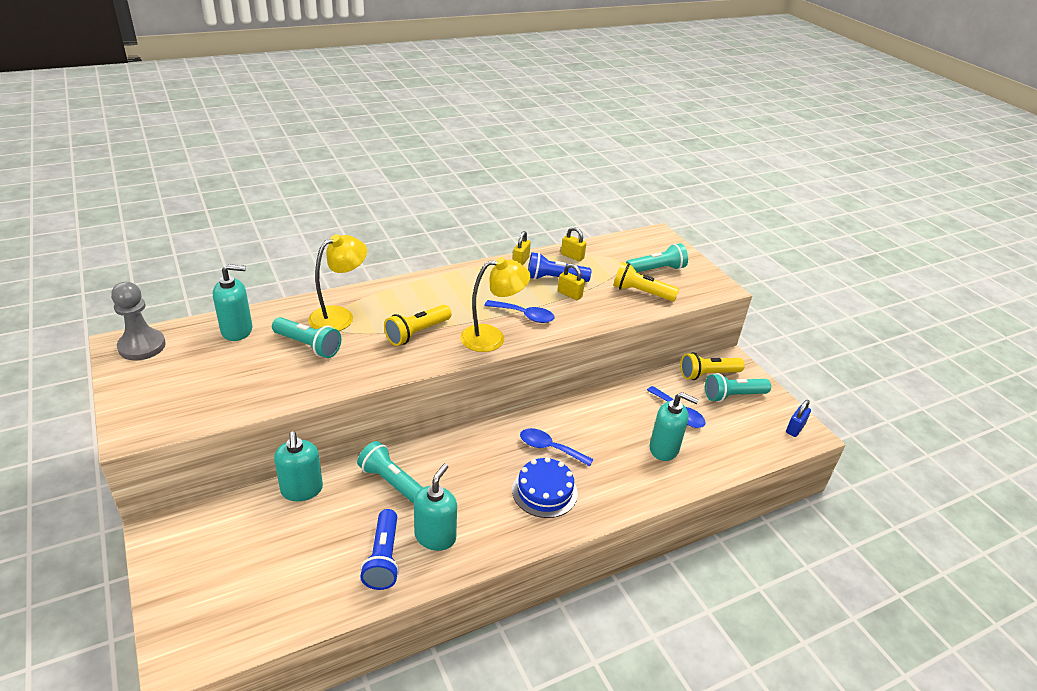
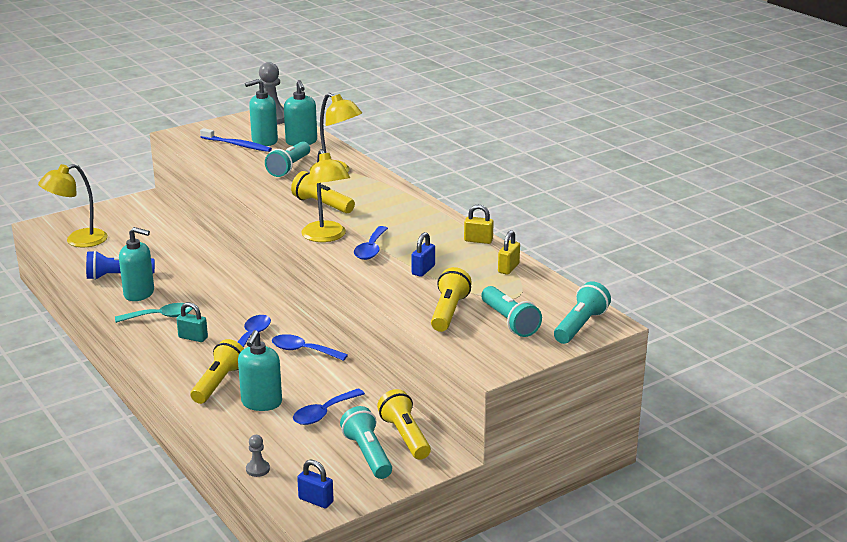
camera: 85 degrees right, 10 degrees down
(212, 380) = (237, 145): none -> blue toothbrush
(257, 607) = (78, 240): none -> yellow lamp
(302, 490) = (186, 237): turquoise soap dispenser -> turquoise soap dispenser (264, 141)
(391, 482) = (198, 269): turquoise flashlight -> turquoise flashlight (580, 325)
(494, 517) = (160, 316): none -> turquoise spoon
(544, 491) = (193, 338): blue cake -> turquoise padlock
(554, 279) = (451, 261): blue flashlight -> none
(569, 294) = (423, 270): yellow padlock -> blue padlock
(579, 416) = (303, 350): none -> blue spoon
(631, 476) = (218, 383): none -> yellow flashlight
(761, 458) = (257, 469): none -> grey pawn

